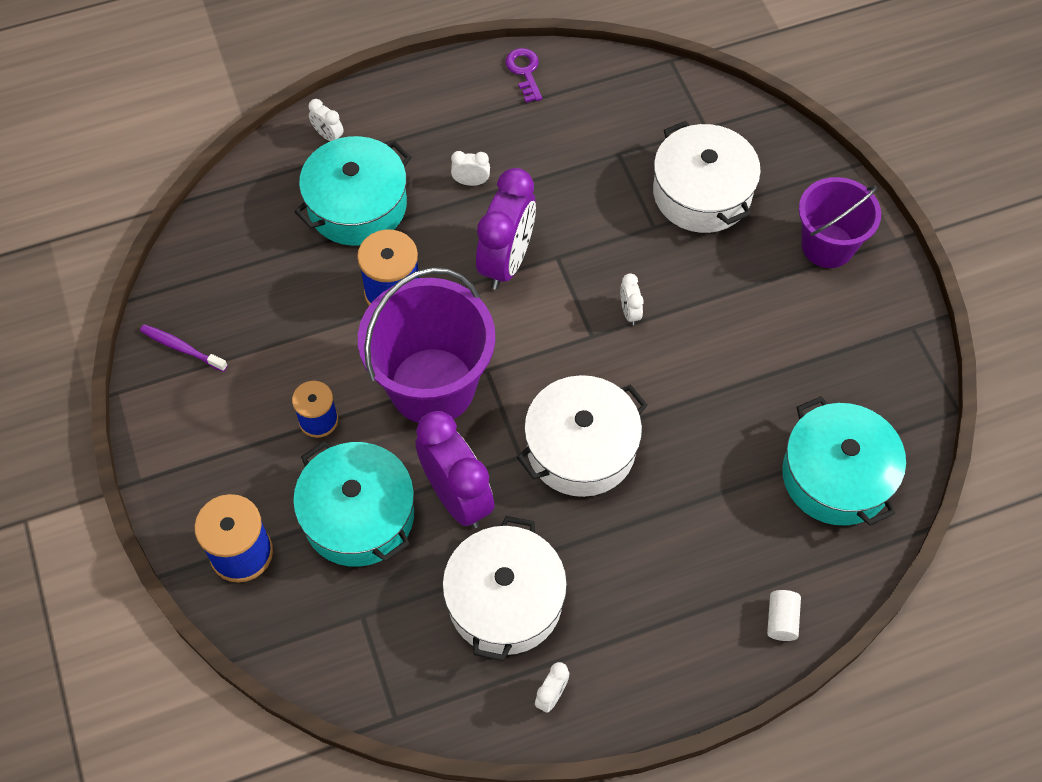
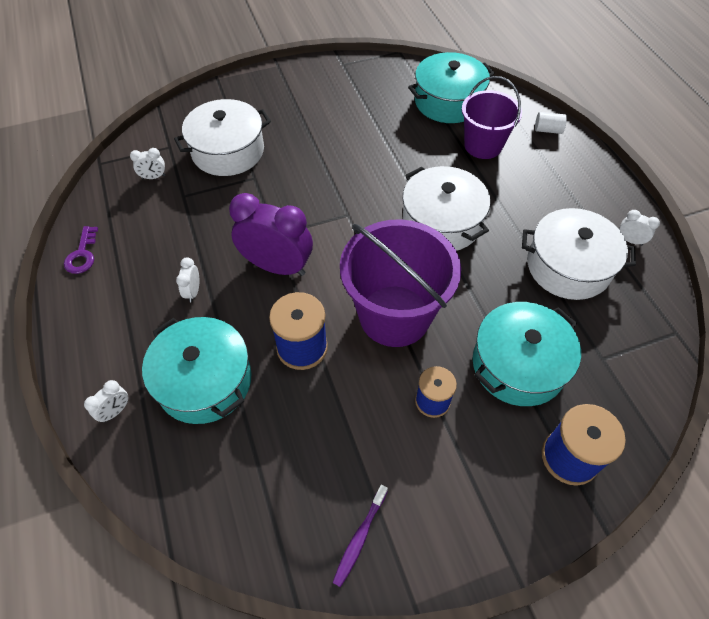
camera: 90 degrees left, 5 degrees down
(457, 496) = (491, 297): purple clock -> none
(524, 72) = (82, 254): purple key -> purple key turned 75 degrees counterclockwise
(629, 312) = (328, 193): white clock -> white clock (153, 177)
(827, 245) = (279, 94): purple bucket -> purple bucket (483, 145)

